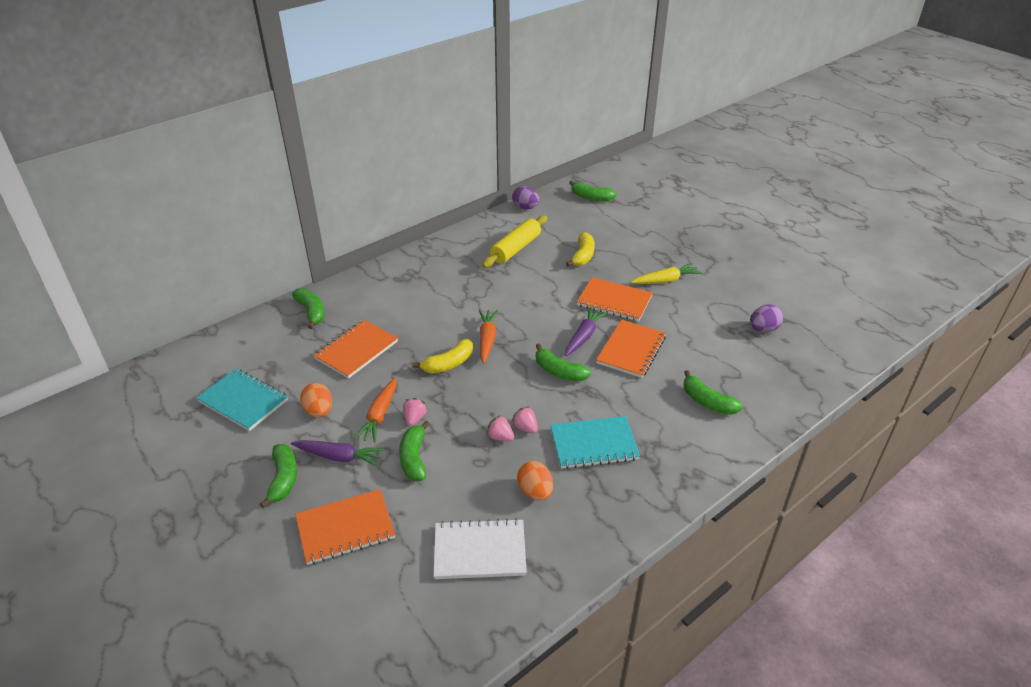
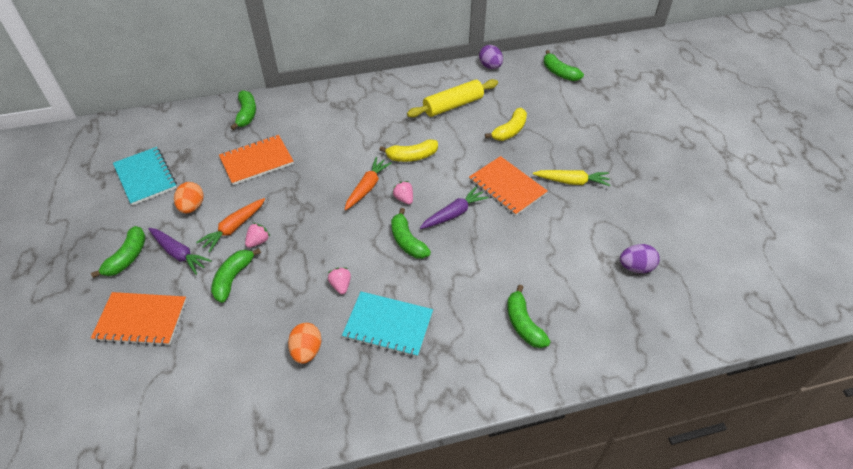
camera: 25 degrees right, 10 degrees up
(448, 364) = (320, 199): yellow banana -> yellow banana (412, 156)
(479, 551) = (225, 387): white notebook -> none
(500, 437) = (314, 286): pink strawberry -> pink strawberry (404, 199)
(631, 350) = (488, 243): orange notebook -> none

